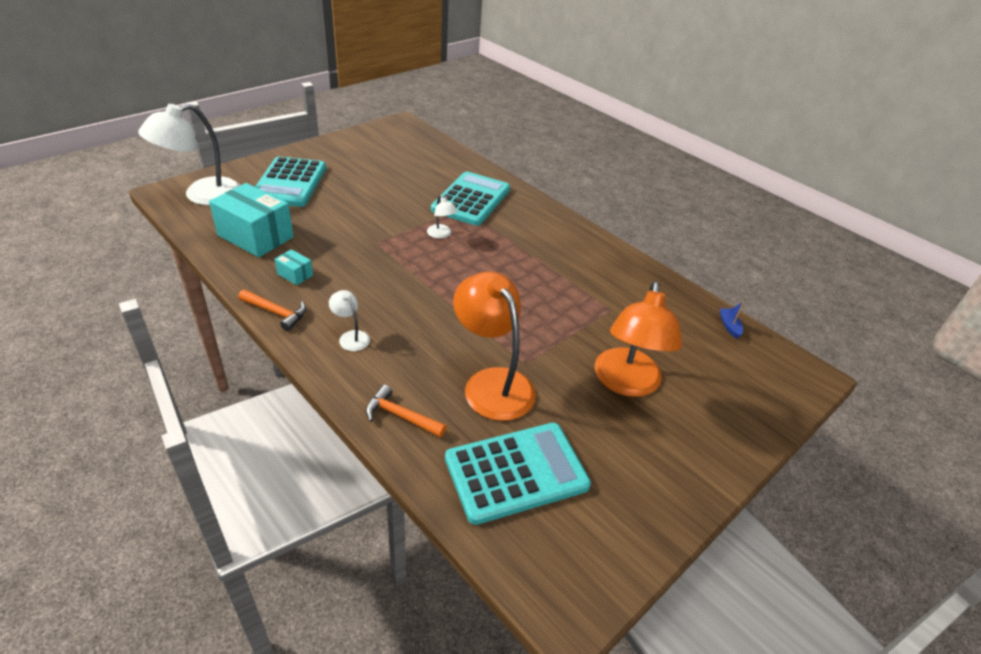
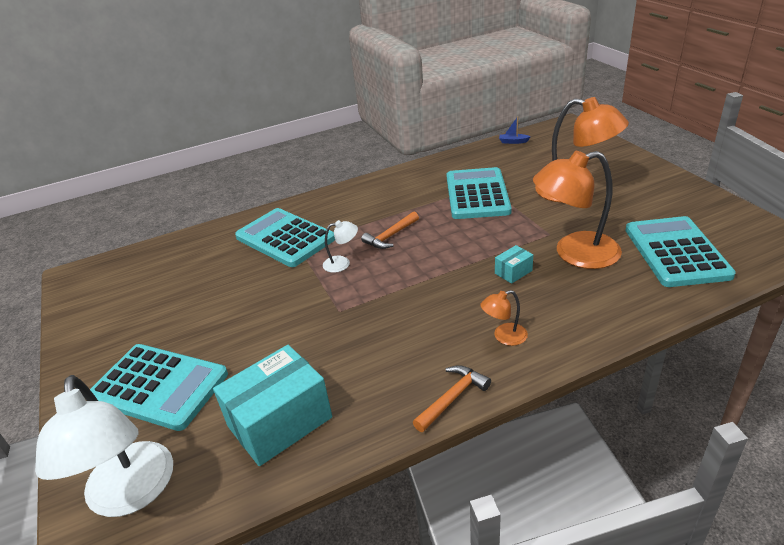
camera: 65 degrees left, 5 degrees down
(295, 274) = (380, 381): turquoise box -> turquoise box (513, 272)
(351, 337) = (504, 337): white lamp -> orange lamp
(400, 416) = (619, 309): orange hammer -> orange hammer (390, 236)
(588, 304) = (477, 194): none -> turquoise calculator

